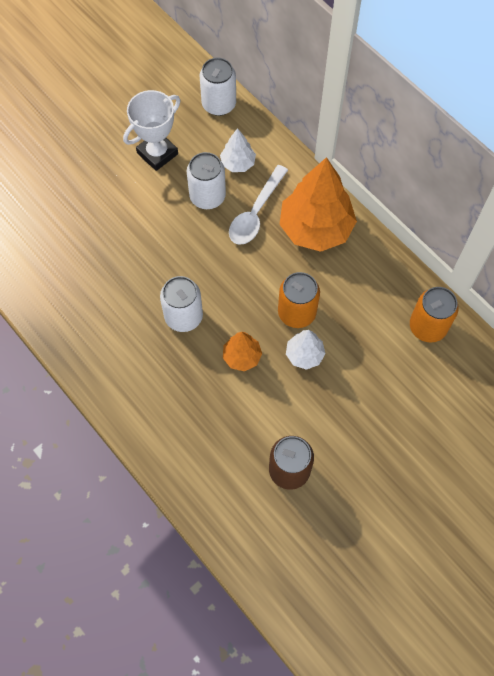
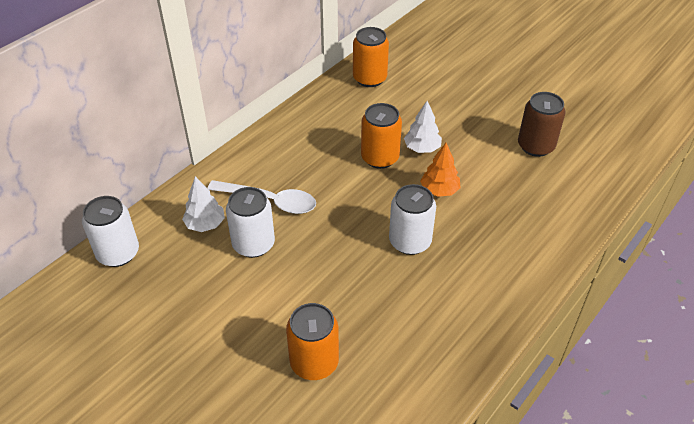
camera: 100 degrees left, 20 degrees down
(82, 226) = (314, 362): none -> orange can
(157, 153) = (195, 302): white trophy -> none
(316, 228) = (282, 154): orange tree -> none

